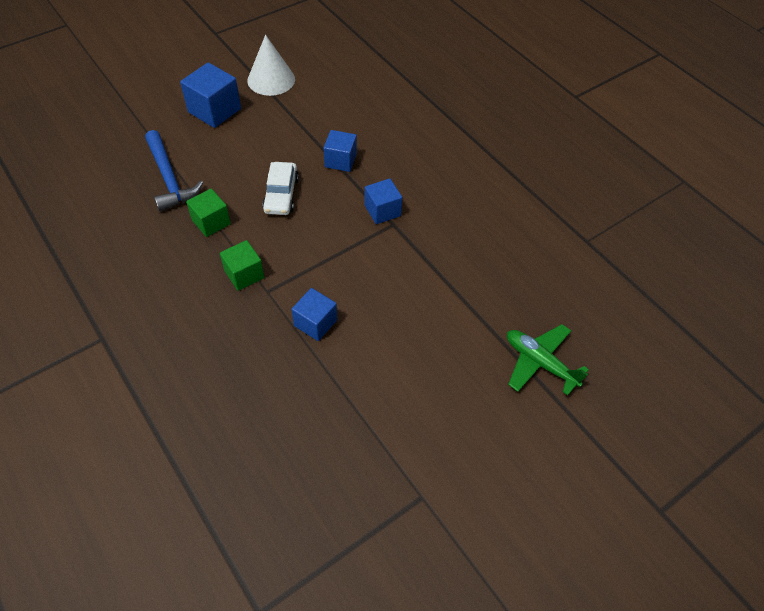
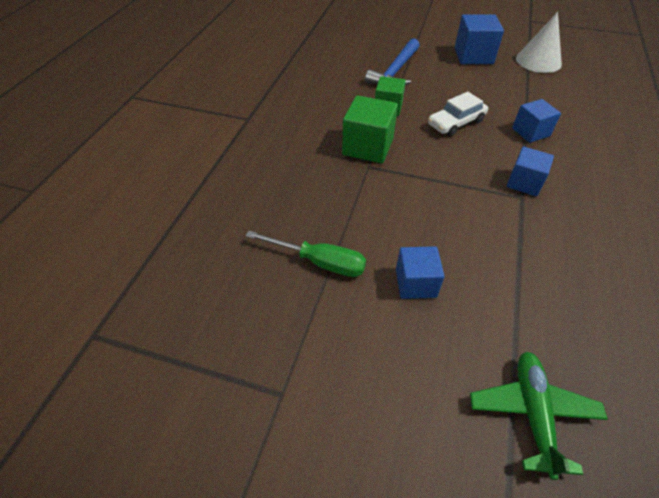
camera: 55 degrees right, 5 degrees down
(244, 274) = (368, 147): green cube -> green cube, size x1.51
(315, 323) = (373, 209): blue cube -> blue cube (415, 283)
(333, 397) = (319, 262): none -> green screwdriver

